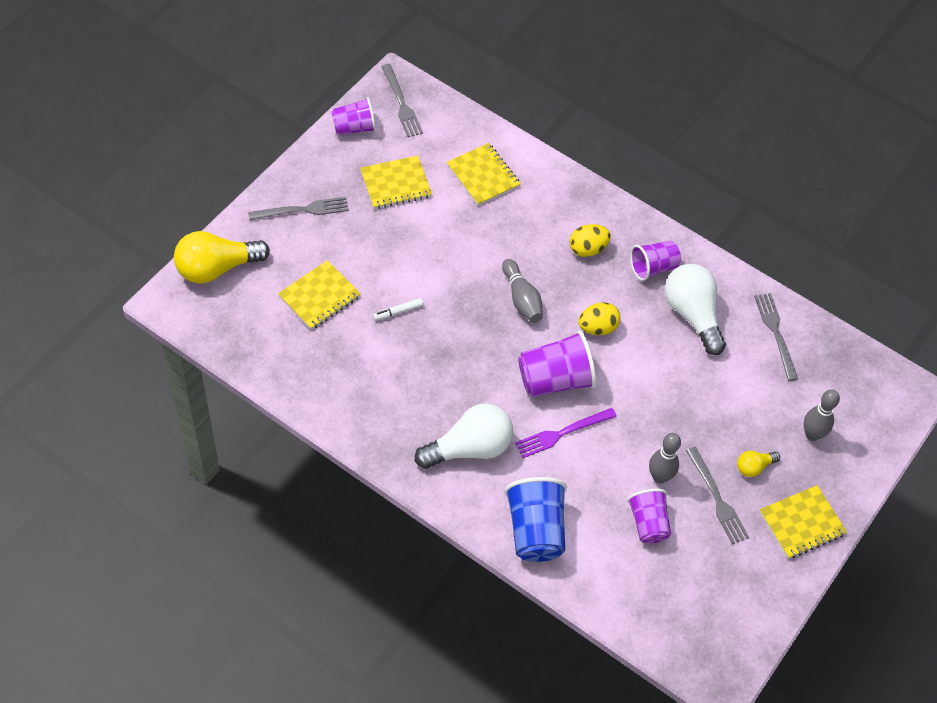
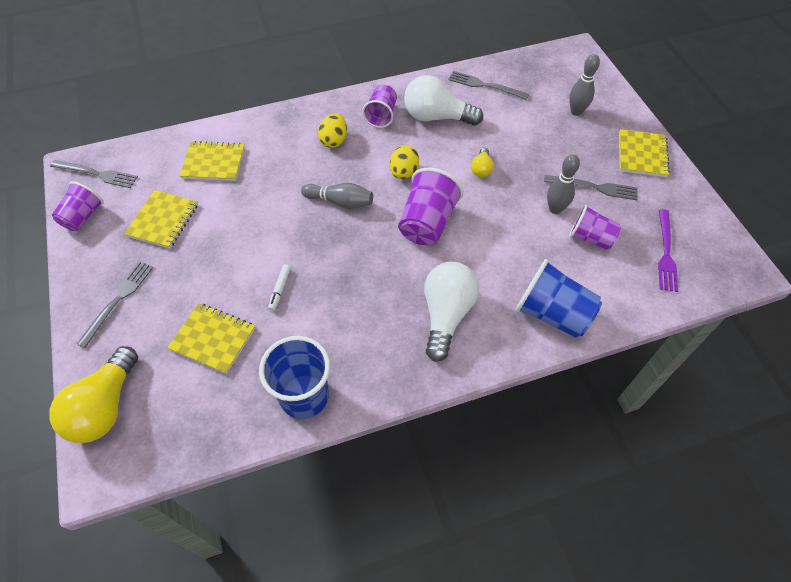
camera: 50 degrees left, 0 degrees up
(319, 296) = (213, 339): yellow notebook -> yellow notebook turned 60 degrees counterclockwise
(319, 390) = (304, 396): none -> blue cup
(562, 433) = (477, 245): purple fork -> purple fork (665, 253)
(754, 467) = (581, 154): yellow light bulb -> yellow light bulb (481, 169)

